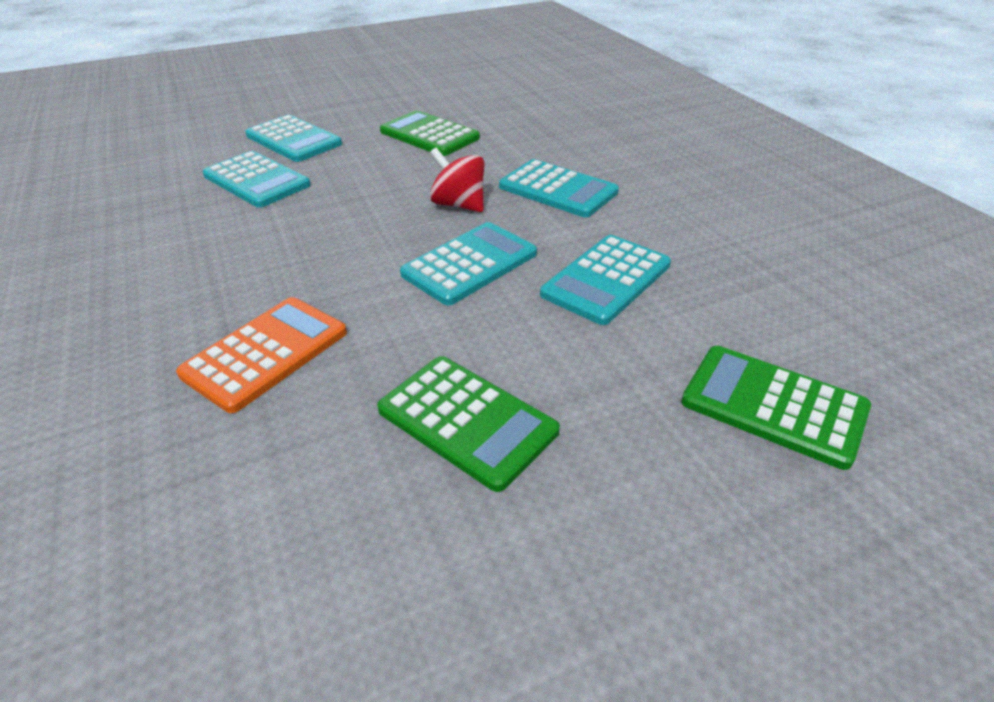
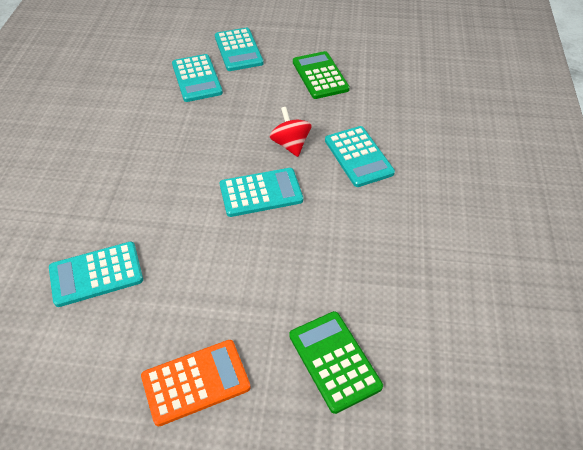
camera: 30 degrees right, 10 degrees up
(266, 353) = (126, 206): orange calculator -> orange calculator (196, 382)
(467, 421) = (183, 290): green calculator -> none
(606, 280) = (324, 238): turquoise calculator -> turquoise calculator (96, 274)

